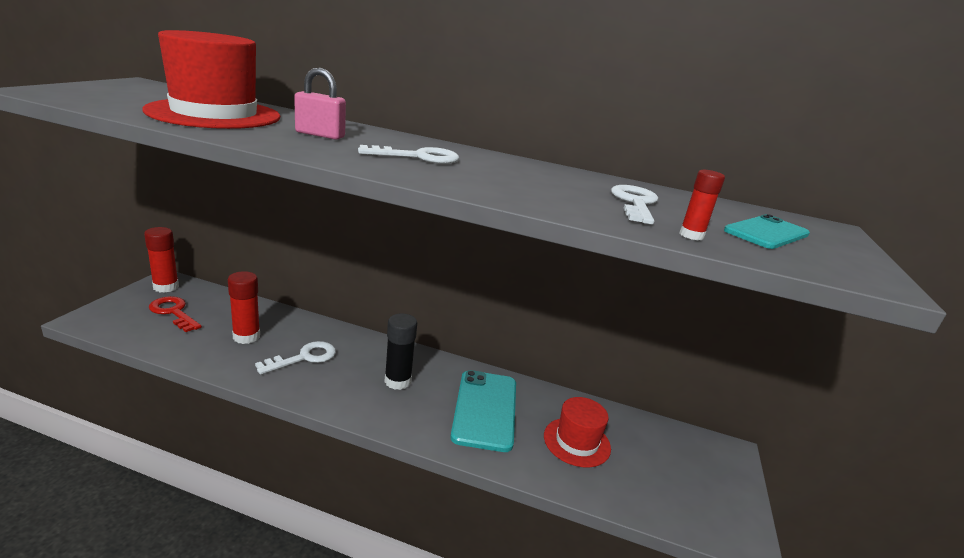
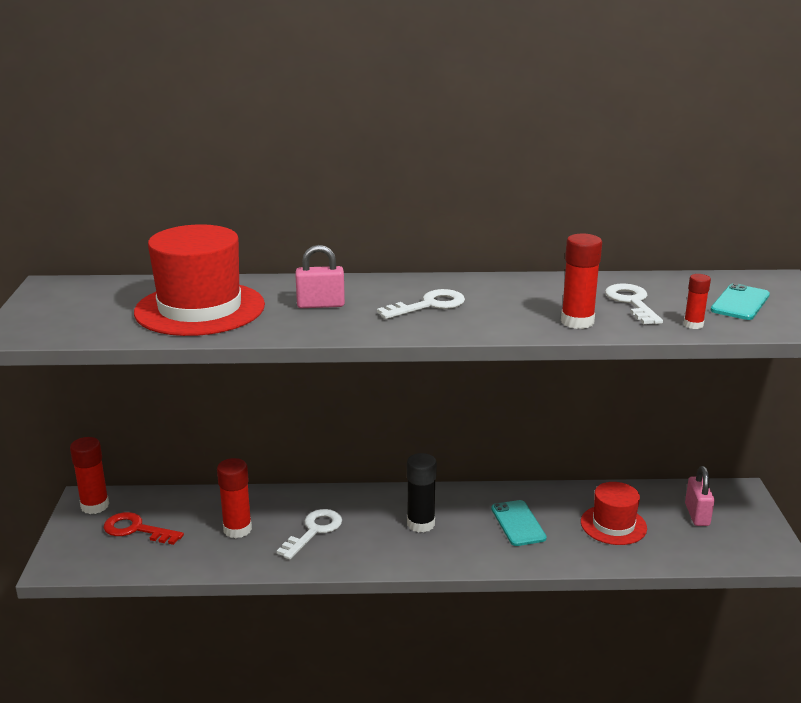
camera: 15 degrees left, 0 degrees up
(485, 409) = (518, 523): turquoise phone -> turquoise phone, size x0.62
(554, 201) = (577, 322): none -> red glue stick
(670, 460) = (697, 515): none -> pink padlock

